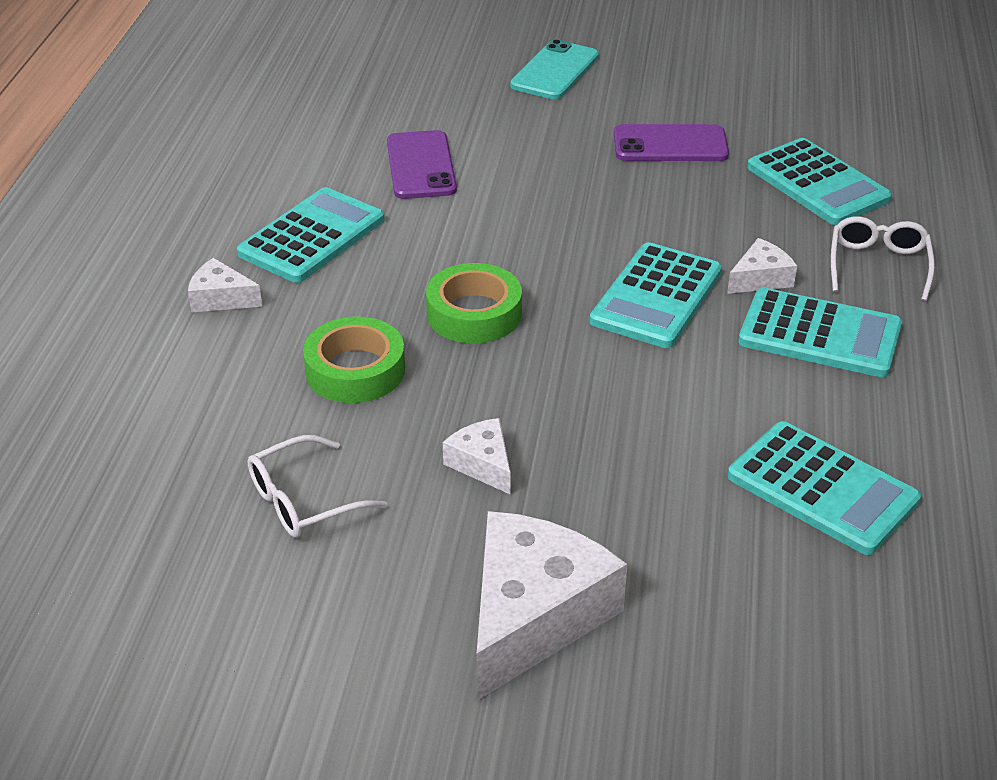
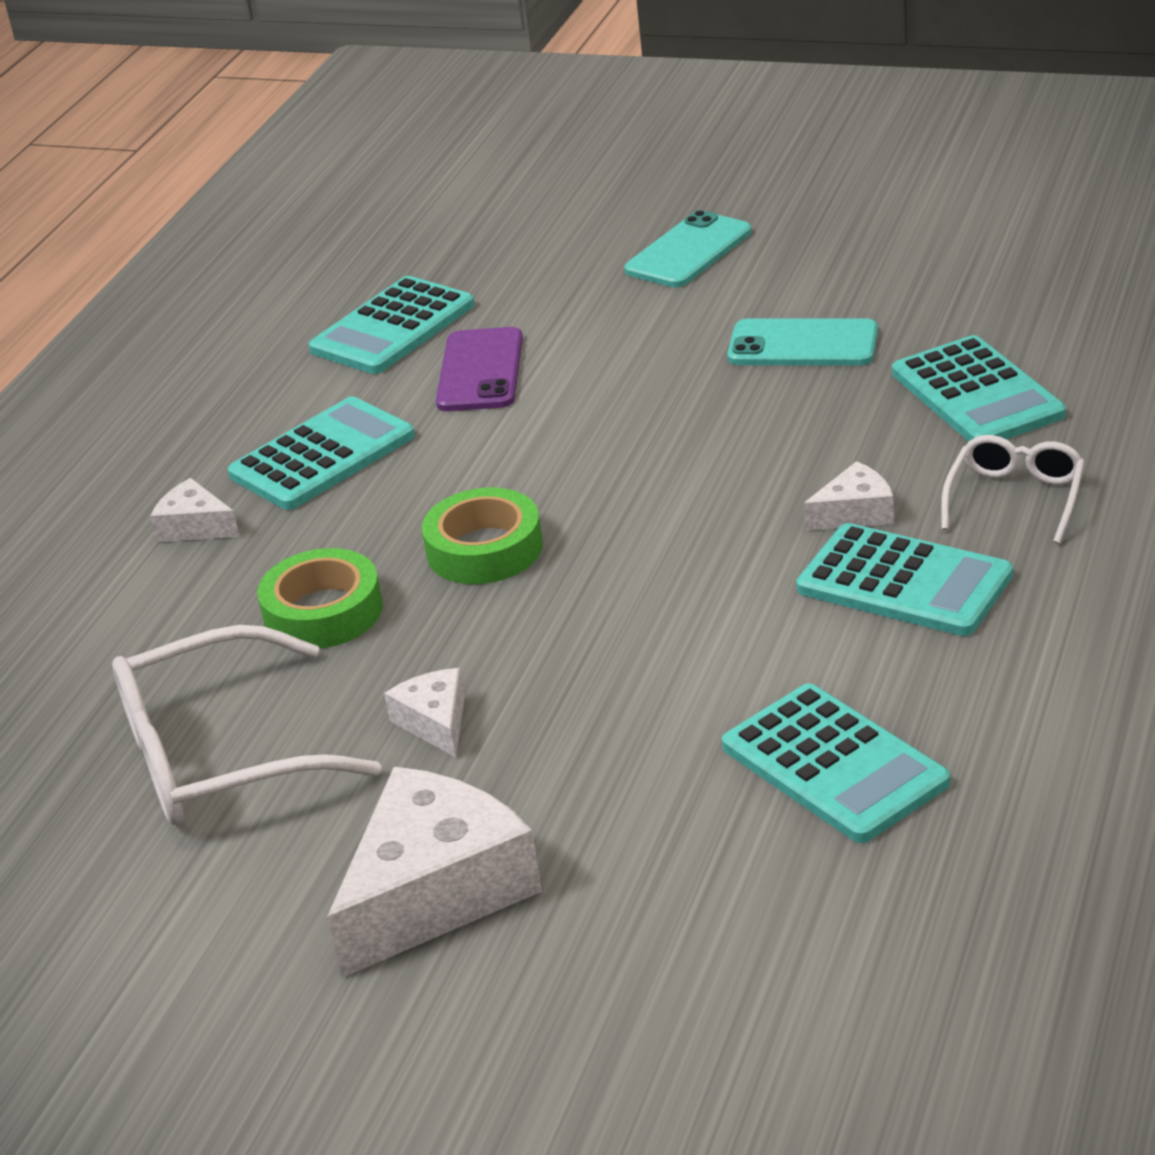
camera: 15 degrees right, 5 degrees down
(303, 500) = (218, 755): white glasses -> white glasses, size x1.77
(656, 297) = (715, 533): turquoise calculator -> turquoise calculator (393, 328)
(670, 145) = (803, 345): purple phone -> turquoise phone

